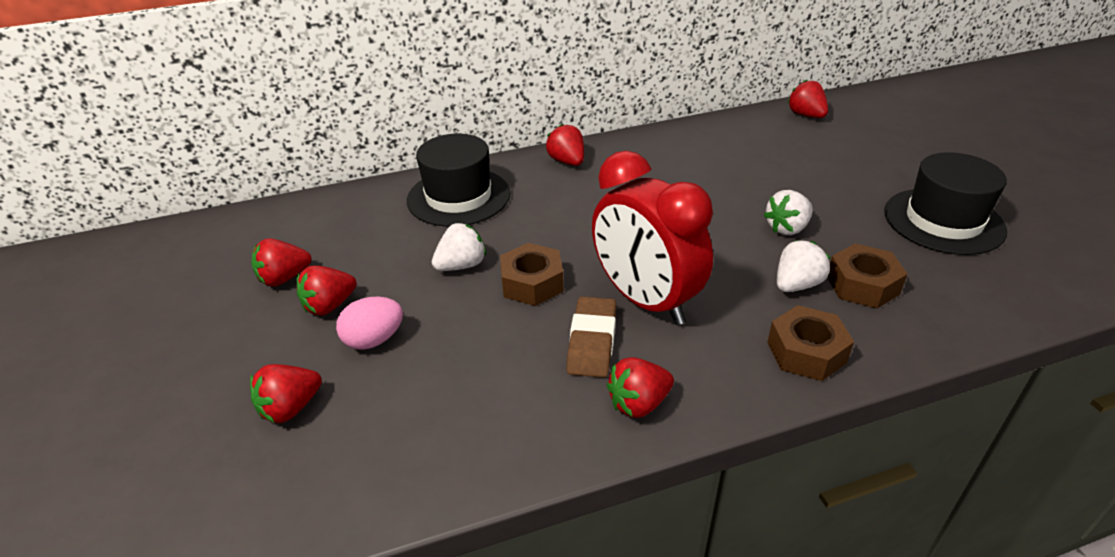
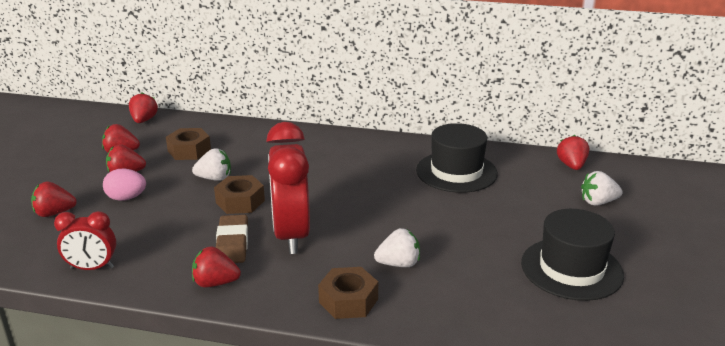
camera: 30 degrees right, 10 degrees down
(452, 464) = (92, 268): none -> red clock
(458, 197) = (260, 141): black hat -> black hat (456, 172)
(567, 161) = (352, 142): red strawberry -> red strawberry (144, 120)
(592, 341) = (232, 243): brown eraser -> brown eraser turned 45 degrees counterclockwise
(787, 228) = (443, 230): white strawberry -> white strawberry (598, 202)
(862, 285) = (444, 281): brown nut -> brown nut (189, 150)

